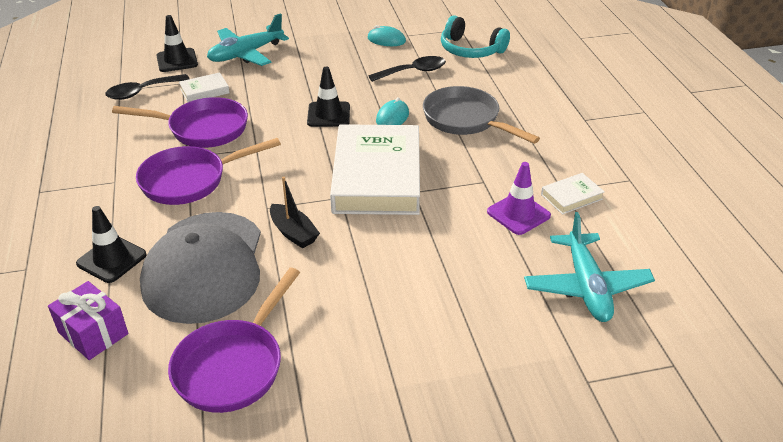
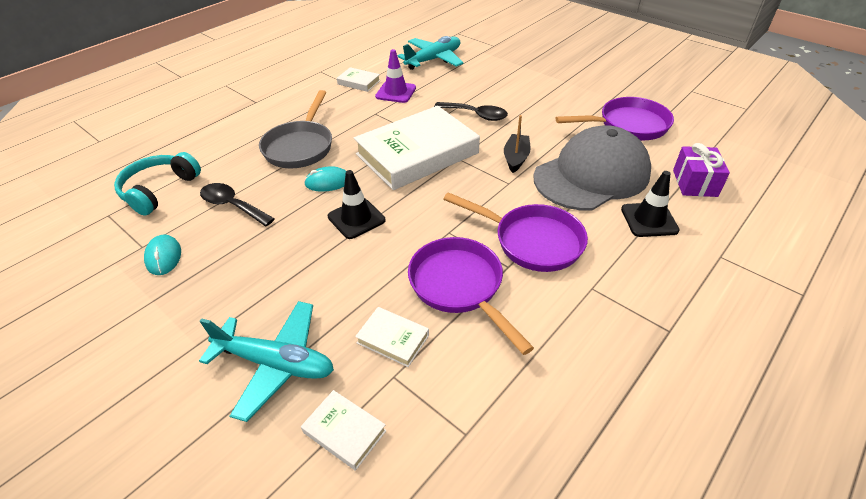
camera: 125 degrees left, 5 degrees up
(142, 92) = (447, 402): black spoon -> black spoon (476, 115)
(177, 60) = (344, 432): black traffic cone -> white book
(471, 50) = (159, 190): turquoise headphones -> turquoise headphones turned 150 degrees counterclockwise

